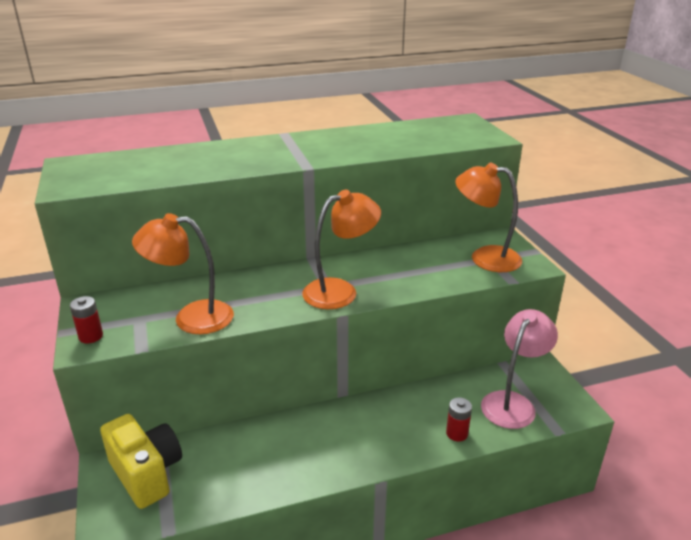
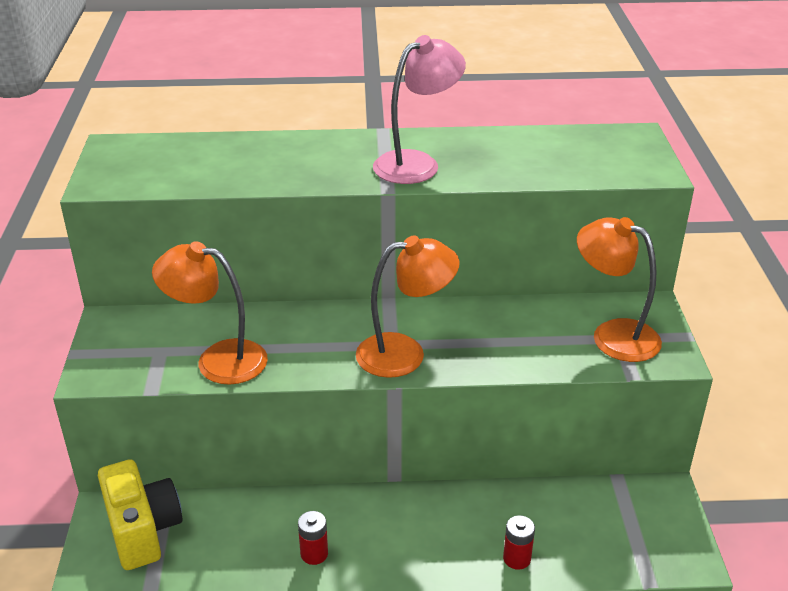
camera: 15 degrees right, 5 degrees up
(91, 336) = (102, 364): red battery -> red battery (314, 554)
(512, 402) = (606, 533): pink lamp -> pink lamp (417, 163)

